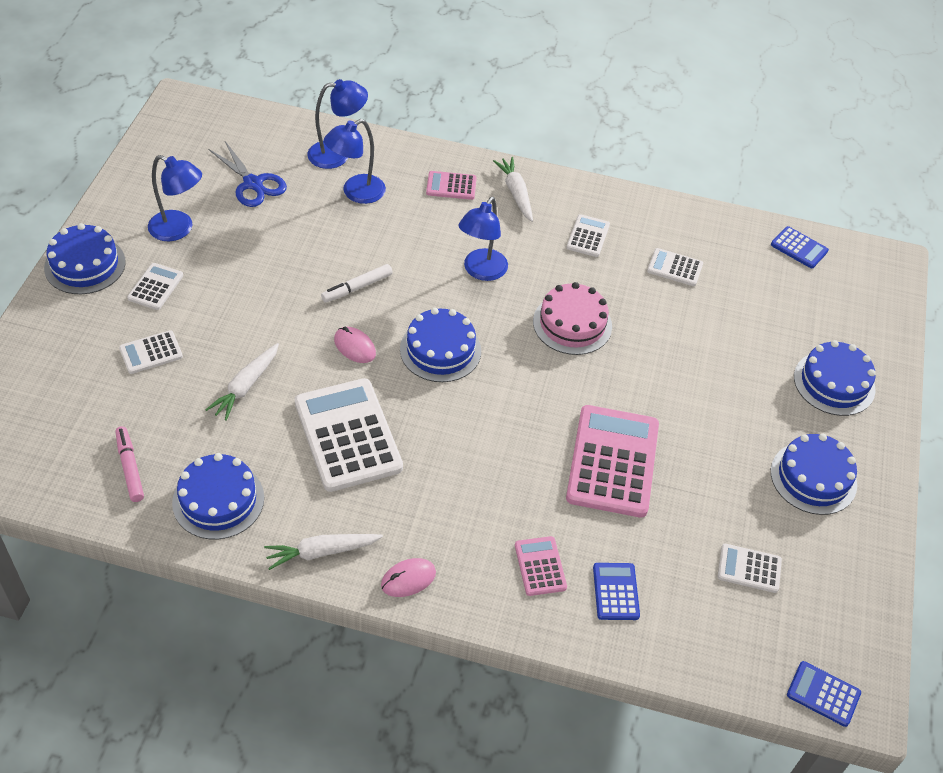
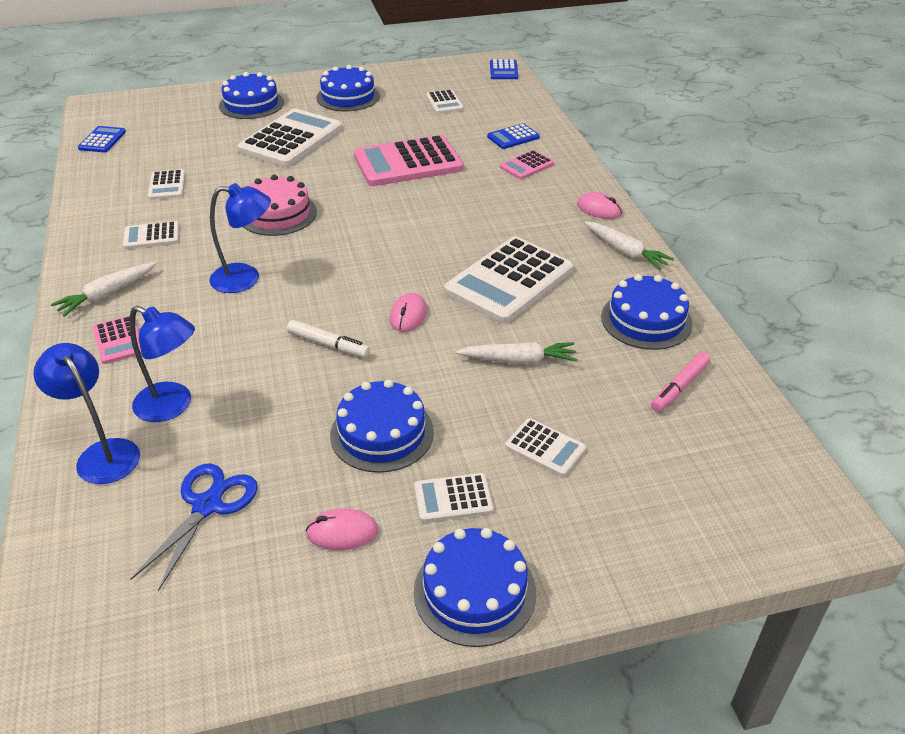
camera: 115 degrees left, 10 degrees down
(179, 229) = (342, 532): blue lamp -> pink mouse
(440, 350) = (368, 268): blue cake -> blue cake (382, 433)
(723, 385) = (291, 139): none -> white calculator

